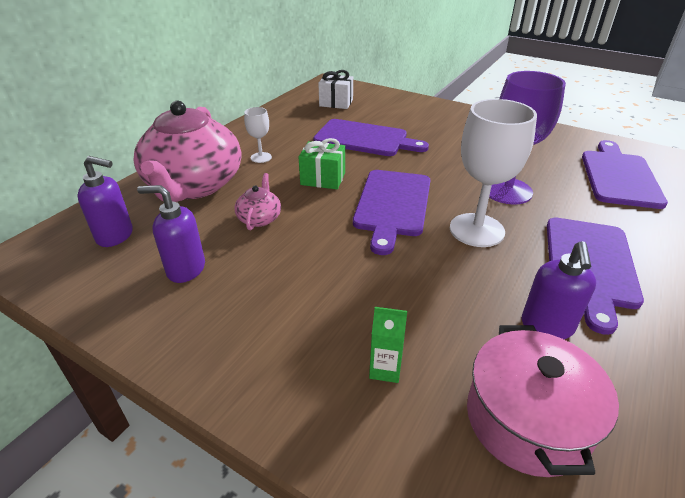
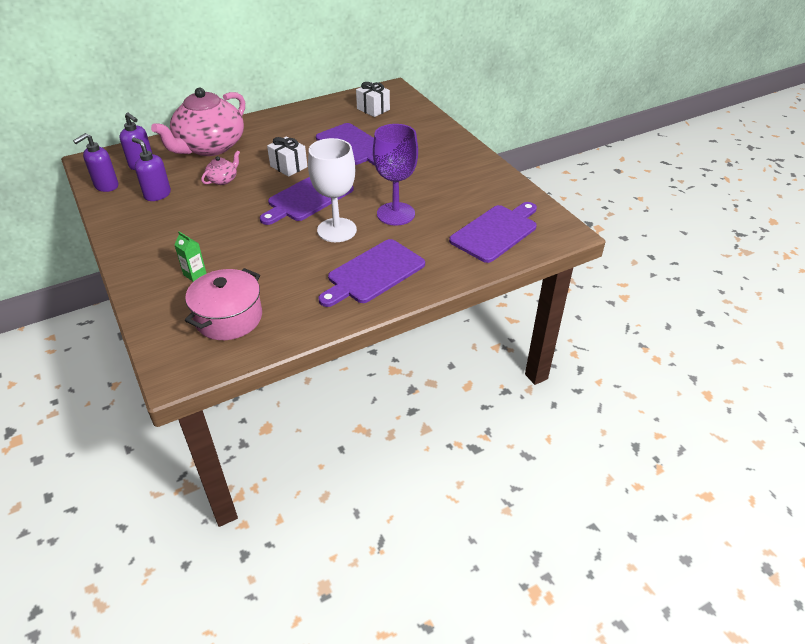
camera: 30 degrees right, 5 degrees up
(261, 157) = (269, 139): white goblet -> none
(323, 179) = (288, 166): green gift -> white gift
(547, 326) = (297, 290): purple soap dispenser -> purple soap dispenser (106, 186)

